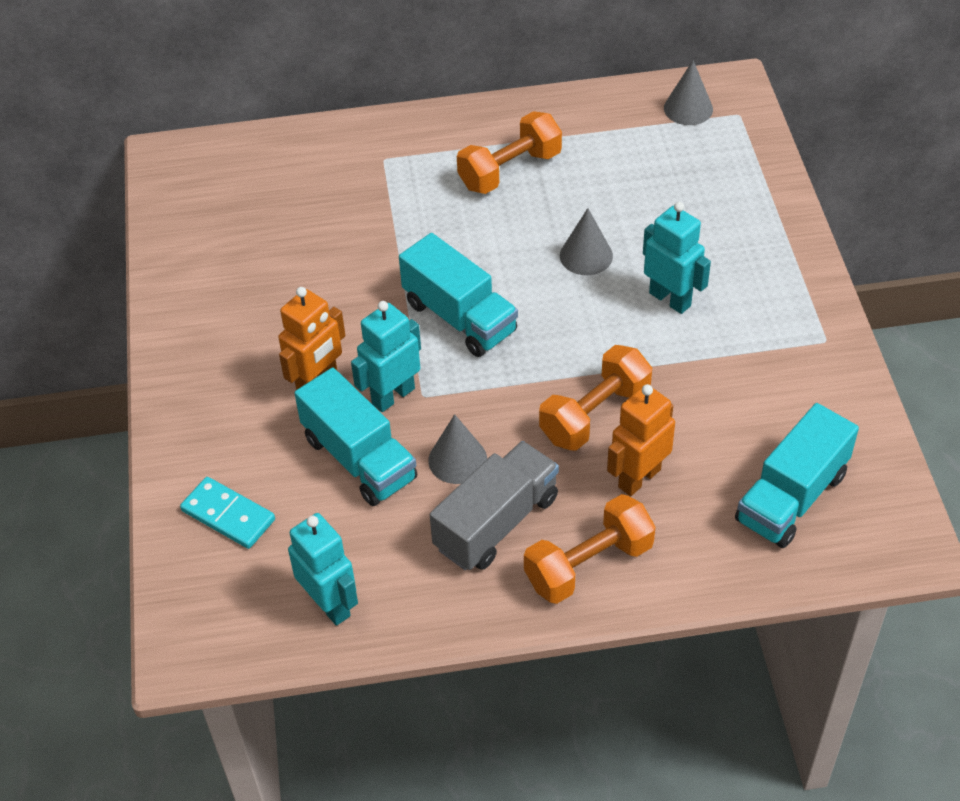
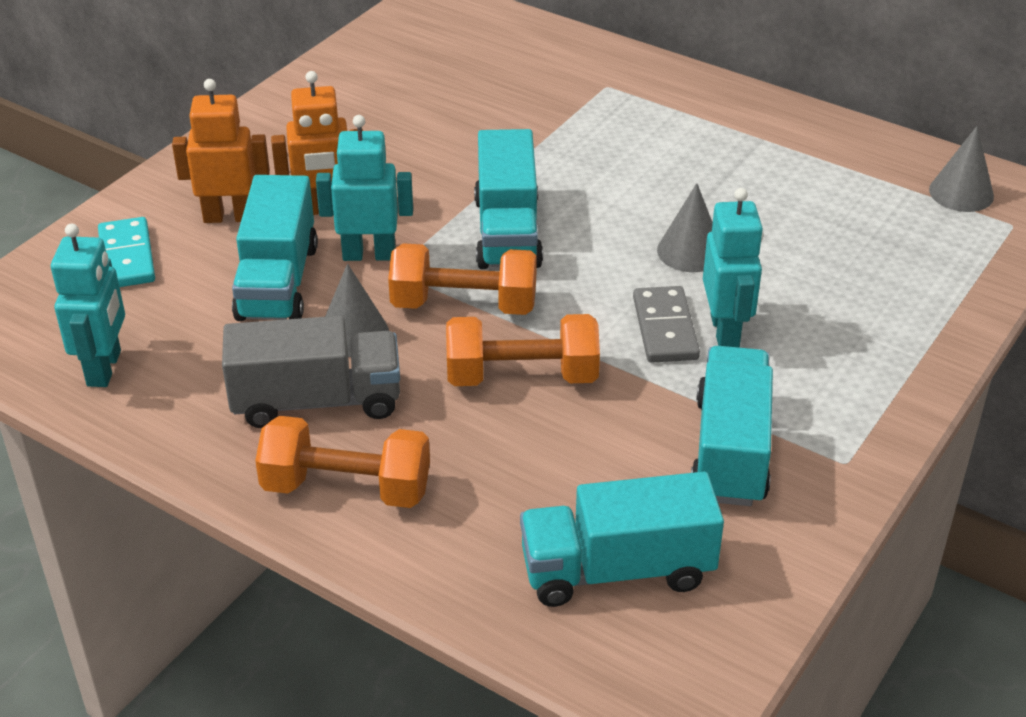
camera: 40 degrees right, 10 degrees down
(510, 170) = (709, 150): orange dumbbell -> orange dumbbell (464, 305)
(635, 321) = (665, 328): none -> grey domino
(638, 478) = (490, 452): orange robot -> orange robot (229, 216)
(762, 377) = (730, 450): none -> turquoise truck

